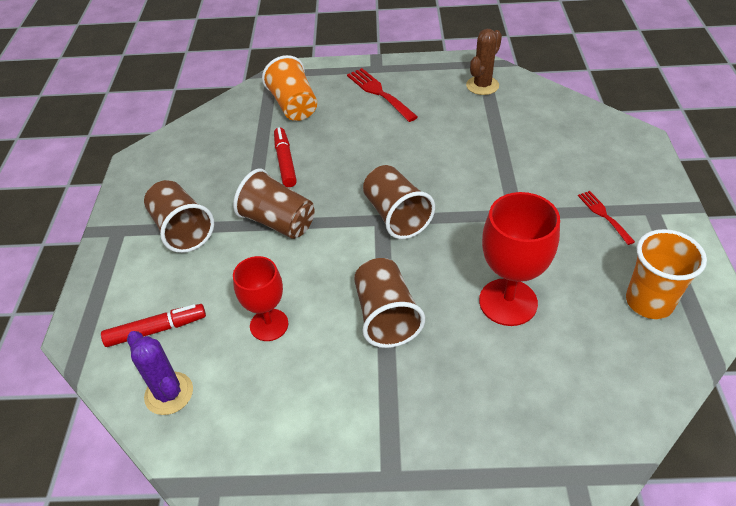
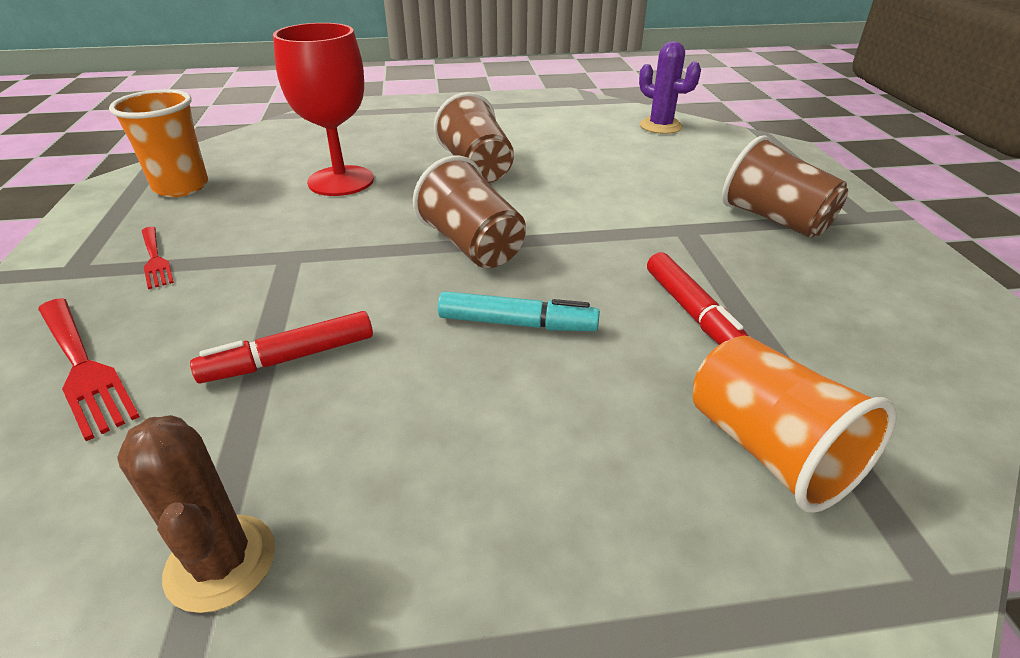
camera: 170 degrees right, 10 degrees down
(156, 330) = (710, 152): red marker -> red marker (289, 358)
(269, 325) = (598, 158): red goblet -> none
(278, 222) = (645, 232): brown cup -> none
(377, 160) = (517, 323): none -> turquoise marker
(379, 93) = (548, 512): red fork -> red fork (83, 367)
(482, 85) = (221, 562): brown cactus -> brown cactus turned 60 degrees counterclockwise

